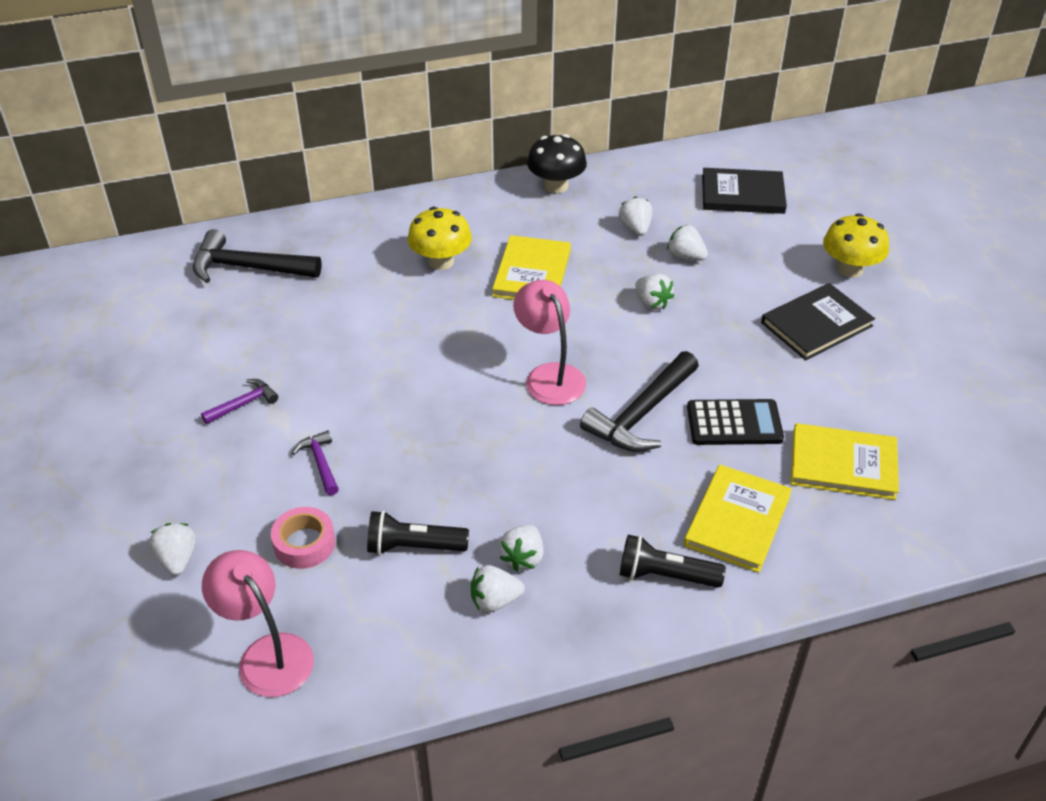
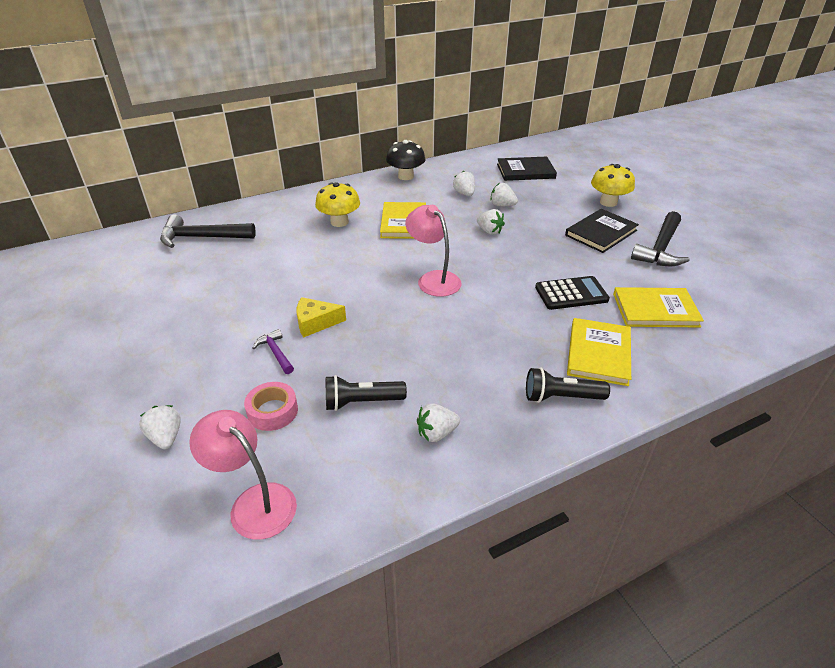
camera: 10 degrees left, 5 degrees down
(243, 404) = (209, 320): purple hammer -> none
(378, 425) = (315, 323): none -> yellow cheese
(523, 558) = (449, 399): white strawberry -> none
(641, 414) = (505, 295): black hammer -> black hammer (660, 248)

